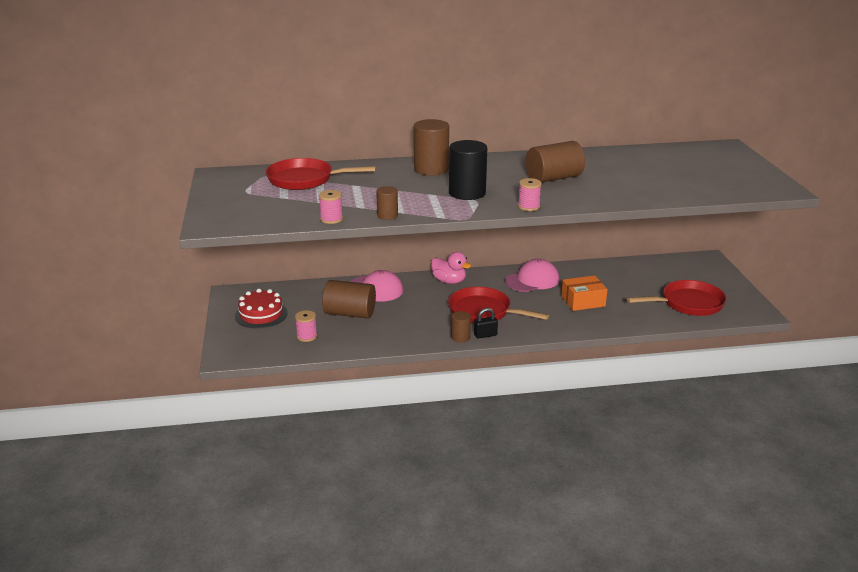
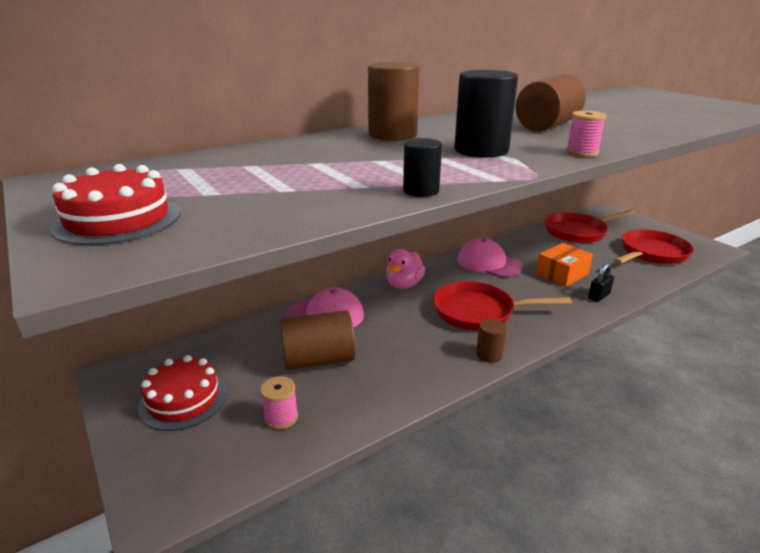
camera: 25 degrees left, 0 degrees up
(233, 205) = (118, 220): none -> red cake
(305, 180) = (225, 167): red pan -> red pan (578, 232)
(331, 219) = (336, 210): pink spool -> none
(387, 215) = (421, 191): brown cylinder -> black cylinder
(449, 281) = (404, 284): pink duck -> pink duck turned 105 degrees clockwise
(485, 335) = (513, 342): black padlock -> black padlock (598, 296)
(532, 280) = (488, 263): pink cap -> pink cap turned 90 degrees counterclockwise

